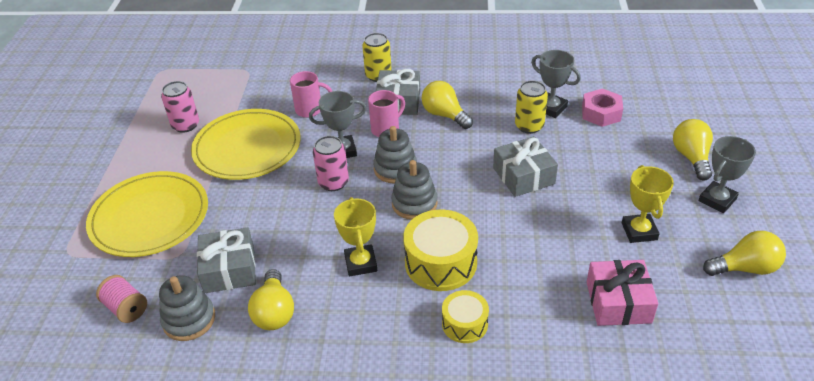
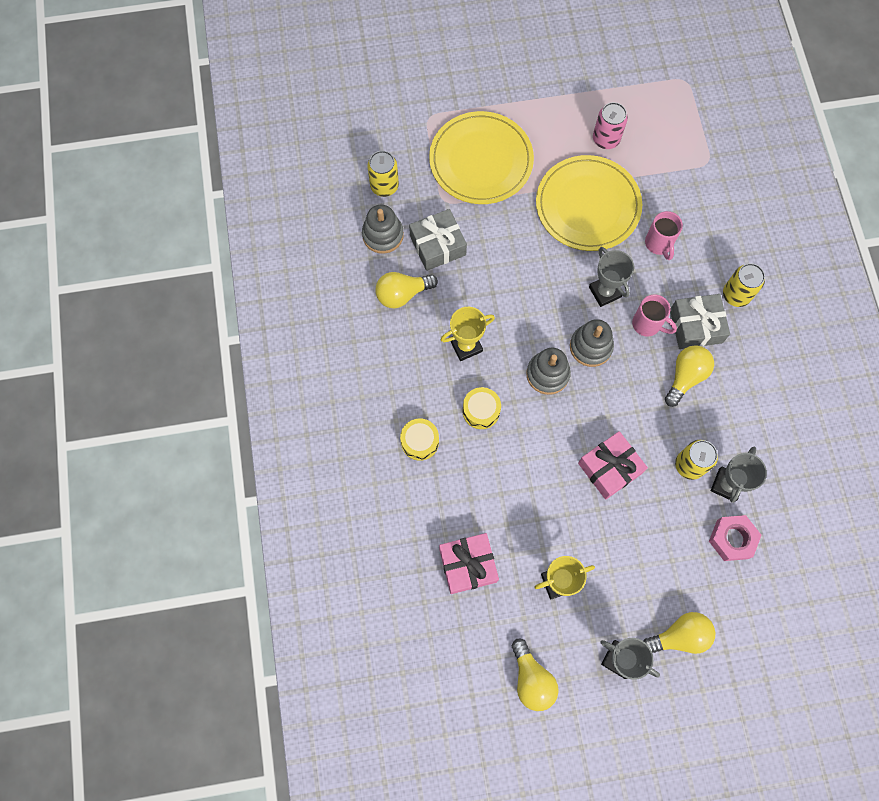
camera: 75 degrees right, 30 degrees up
(126, 308) = (384, 186): pink spool -> yellow can
(333, 182) = (558, 296): pink can -> none
(440, 262) = (481, 411): yellow drum -> yellow drum, size x0.59
(523, 176) = (610, 468): grey gift -> pink gift

